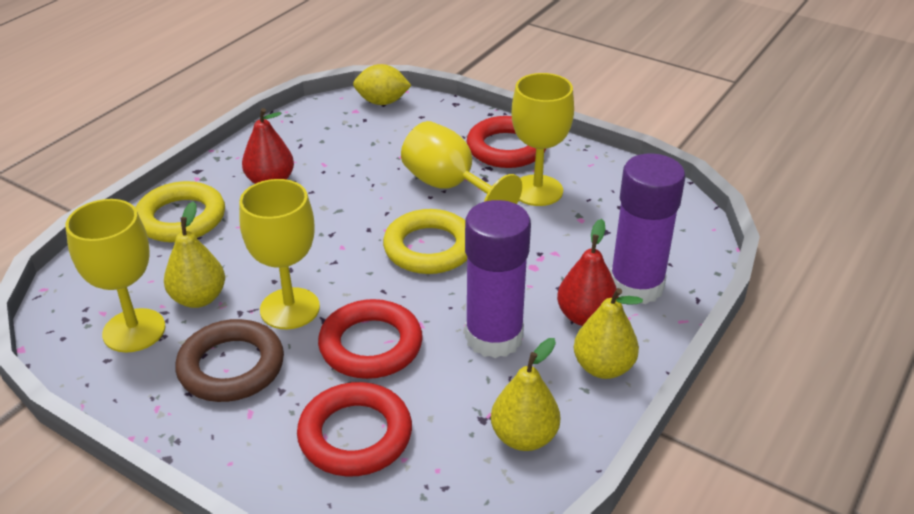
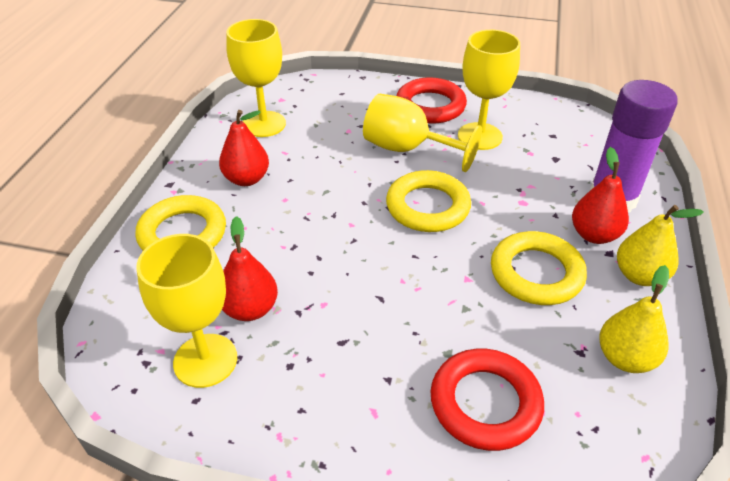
camera: 20 degrees left, 5 degrees up
(199, 298) = (250, 309): yellow pear -> red pear
(231, 367) = (326, 370): brown ring -> none
(290, 308) = (343, 295): yellow goblet -> yellow goblet (264, 124)
(371, 345) = (439, 310): red ring -> none
(382, 102) = (300, 87): yellow lemon -> none
(494, 337) = (536, 273): purple glue stick -> yellow ring

